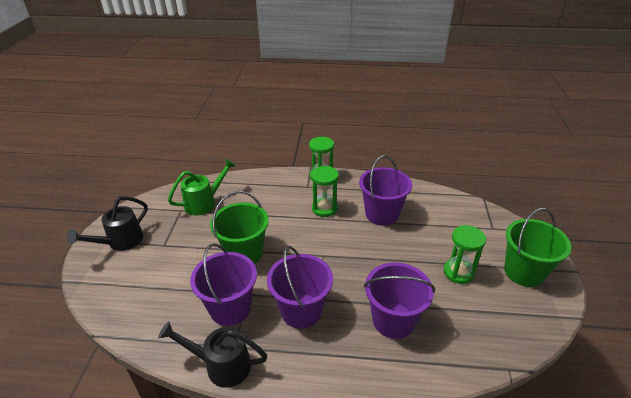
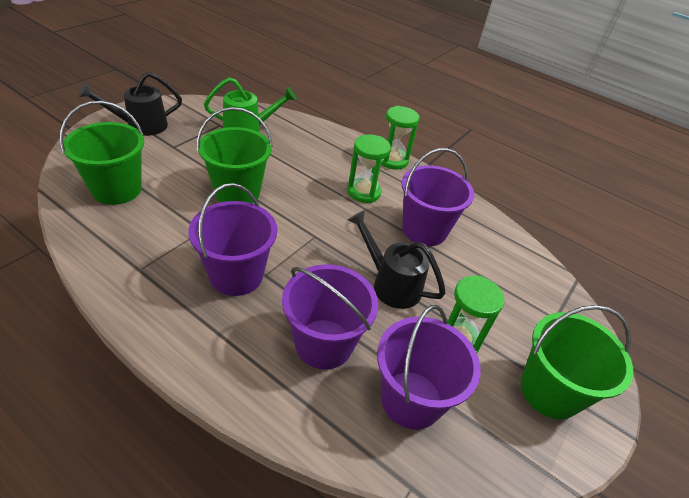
camera: 25 degrees right, 5 degrees up
(156, 300) = (116, 189): none -> green bucket
(222, 365) = (111, 279): black watering can -> black watering can (391, 284)
(230, 308) = (172, 233): purple bucket -> purple bucket (411, 399)

